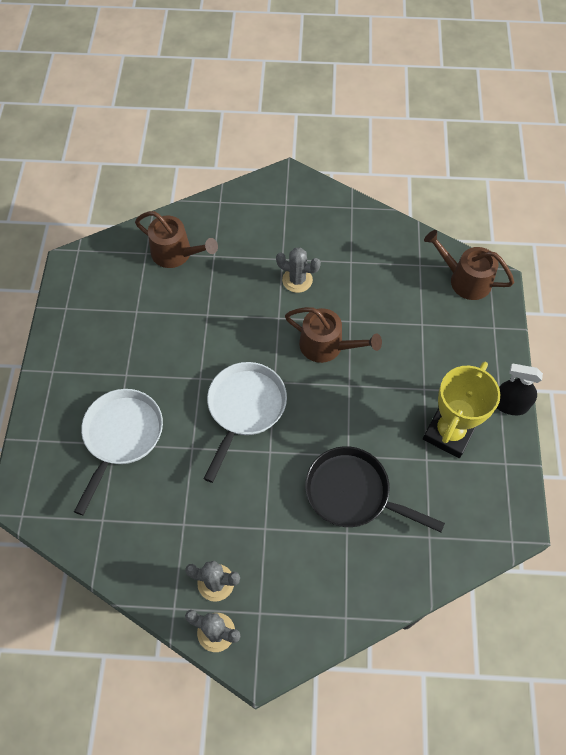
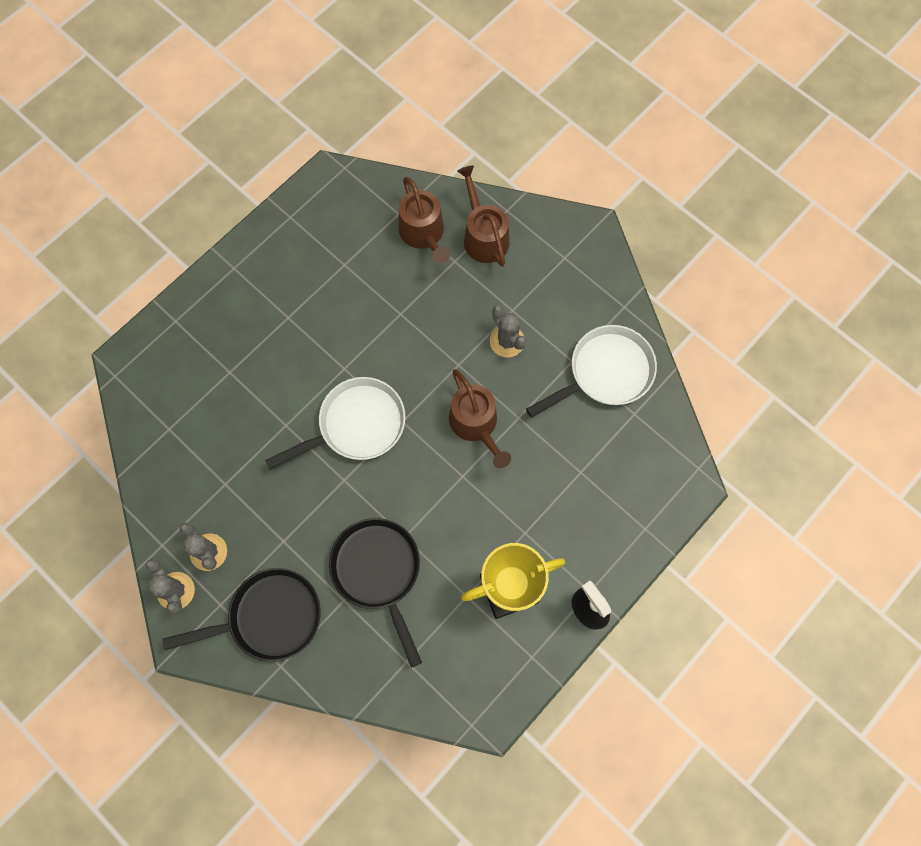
camera: 40 degrees right, 10 degrees up
(121, 436) = (240, 370): white pan -> white pan (605, 372)
(305, 590) = (269, 617): none -> black pan
(465, 280) = (663, 461): brown watering can -> brown watering can (484, 236)

